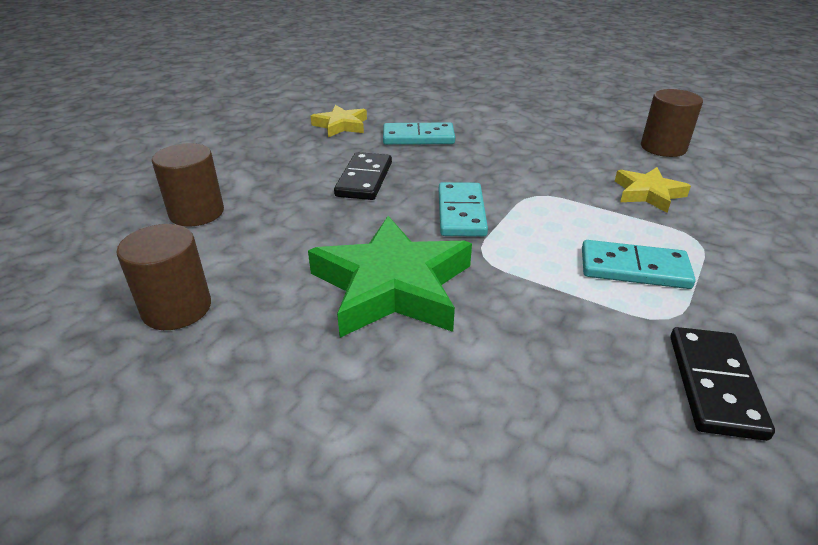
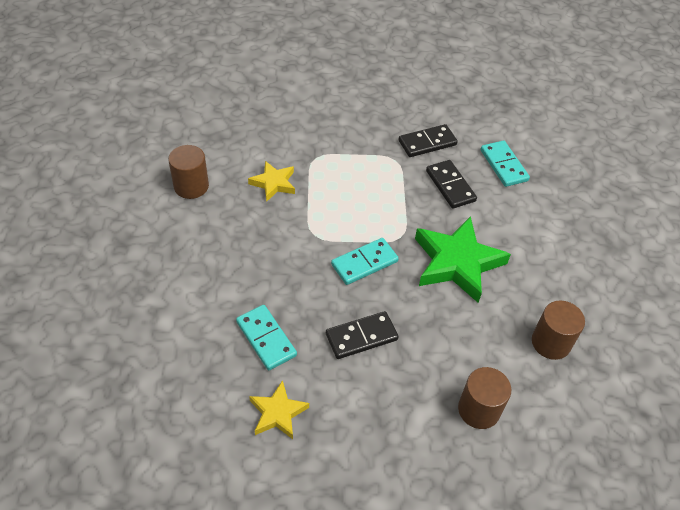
camera: 125 degrees left, 15 degrees up
(565, 358) = (450, 186): none -> black domino
(634, 268) = (364, 176): turquoise domino -> turquoise domino (503, 165)

